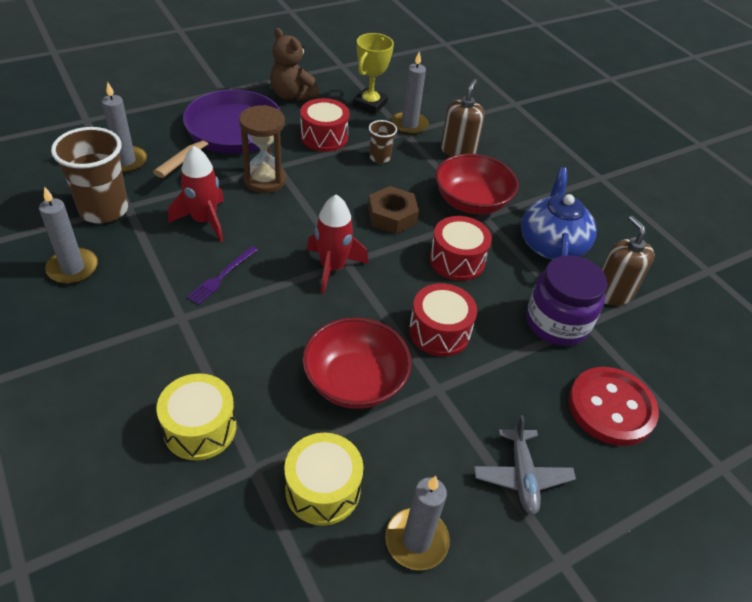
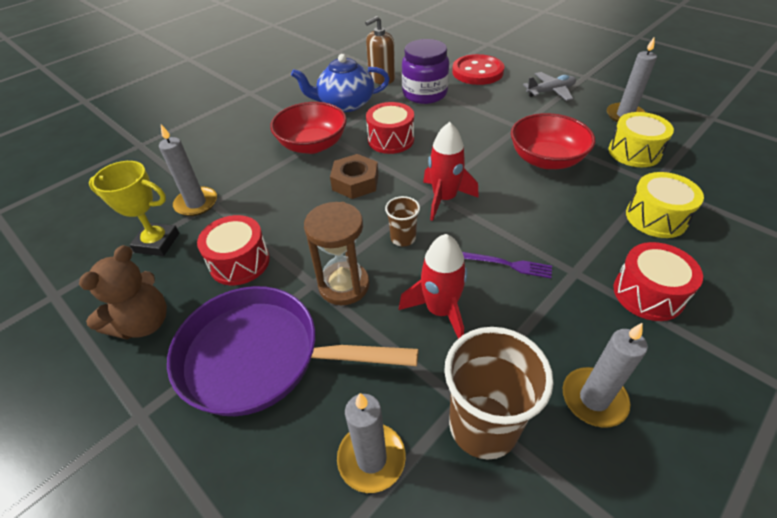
camera: 100 degrees left, 0 degrees up
(380, 157) = (265, 210): brown cup -> brown cup (403, 238)
(439, 331) = (470, 134): red drum -> red drum (648, 293)
(458, 151) = (235, 164): brown soap dispenser -> none

